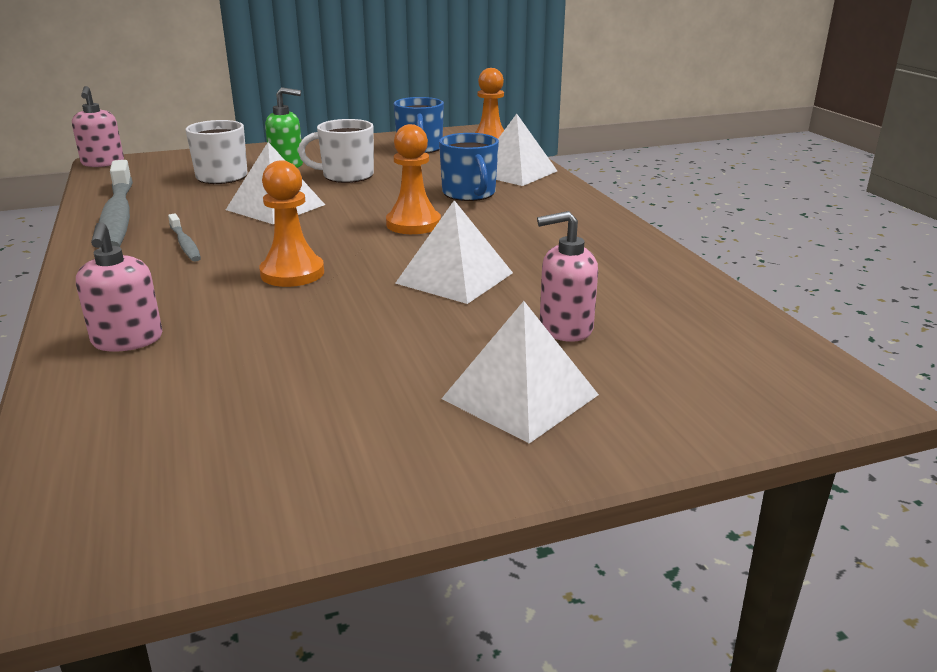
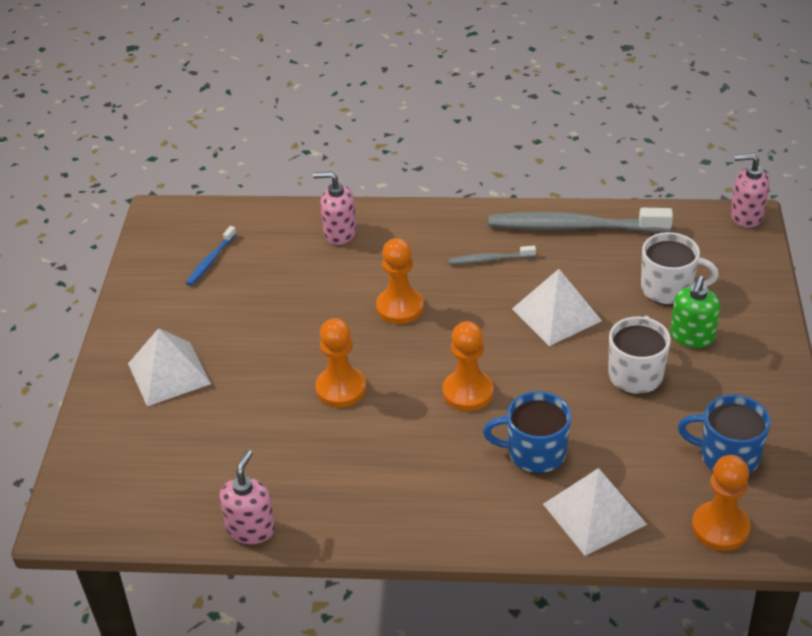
camera: 115 degrees right, 15 degrees up
(218, 440) = (210, 261): none -> blue toothbrush
(455, 278) = (341, 388): white pyramid -> orange pawn
(565, 328) = (228, 421): pink soap dispenser -> pink soap dispenser (251, 528)

